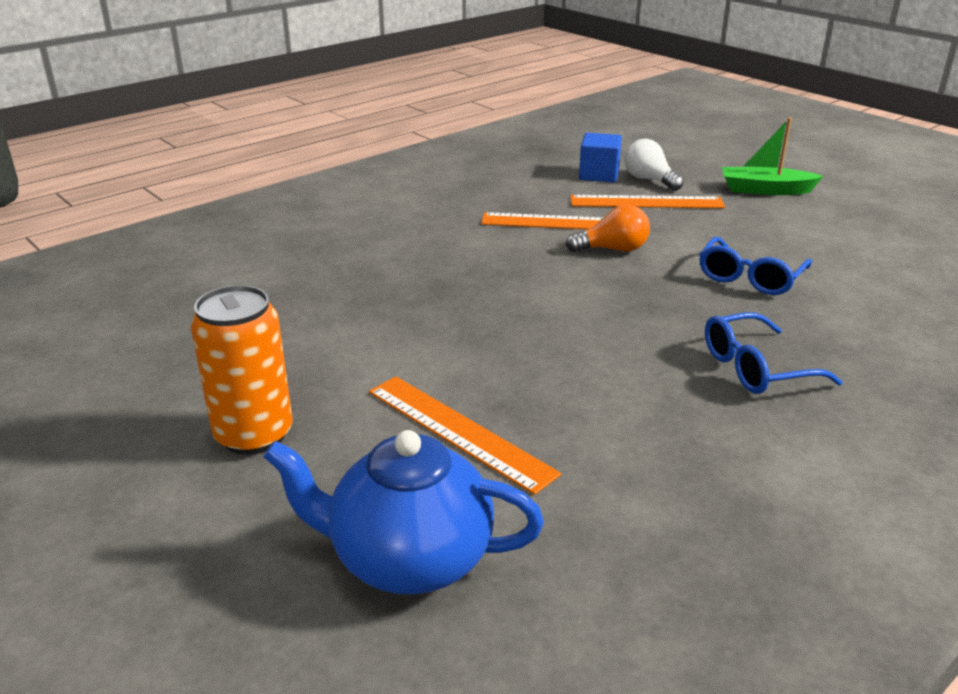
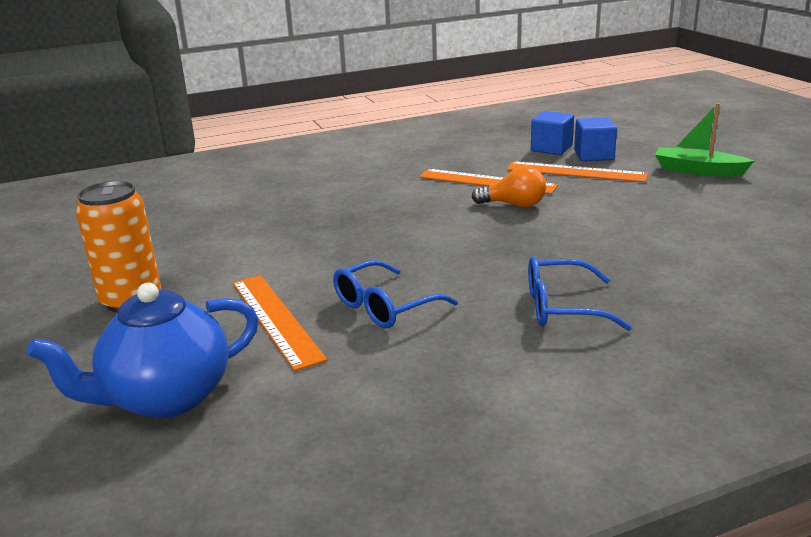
camera: 20 degrees right, 5 degrees down
(408, 559) = (166, 398): blue teapot -> blue teapot turned 60 degrees counterclockwise
(649, 180) = (593, 155): white light bulb -> blue cube
(750, 277) = (620, 238): blue glasses -> blue glasses (385, 307)

